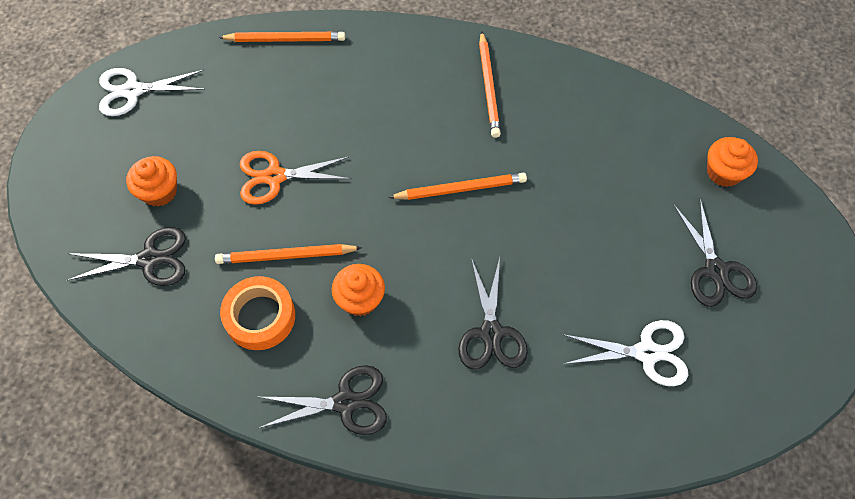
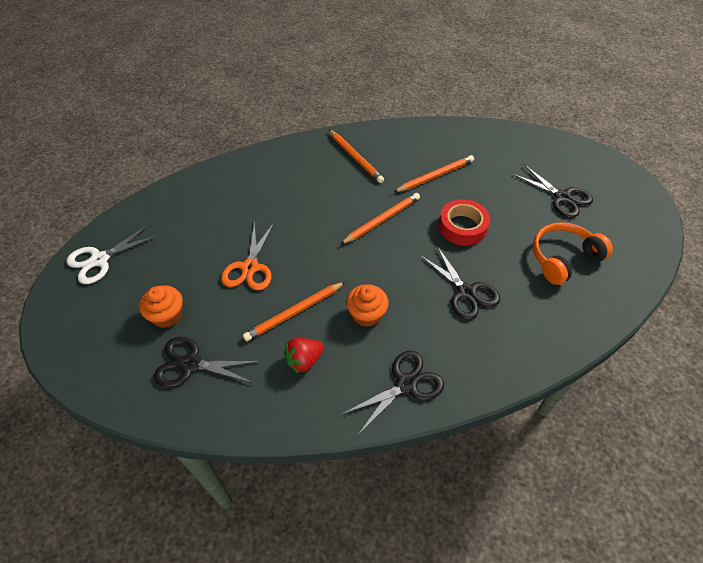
camera: 30 degrees left, 10 degrees down
(149, 259) = (190, 364): black scissors -> black scissors turned 135 degrees counterclockwise
(260, 317) = (304, 360): orange tape -> red strawberry
(275, 176) = (250, 267): orange scissors -> orange scissors turned 45 degrees counterclockwise
(285, 39) = (197, 183): orange pencil -> orange pencil (435, 176)
(551, 246) = (462, 227): none -> red tape
(646, 353) = (563, 258): white scissors -> orange headphones
(723, 172) = (524, 147): orange cupcake -> none

